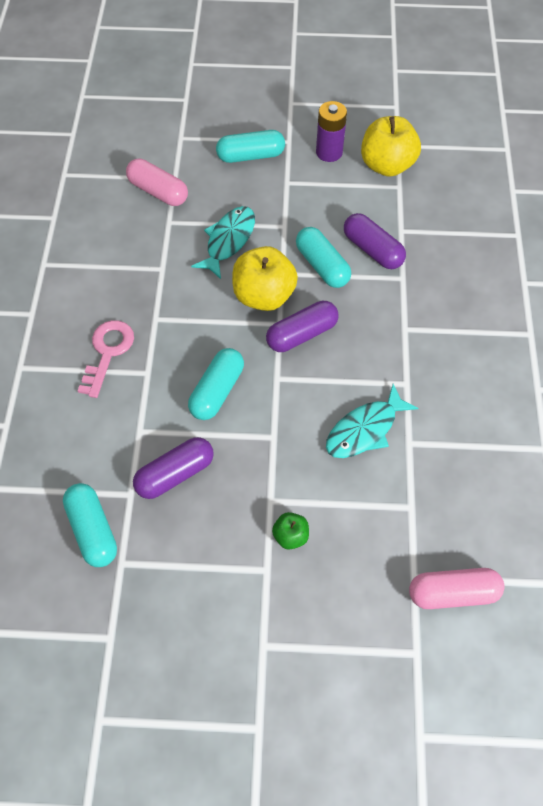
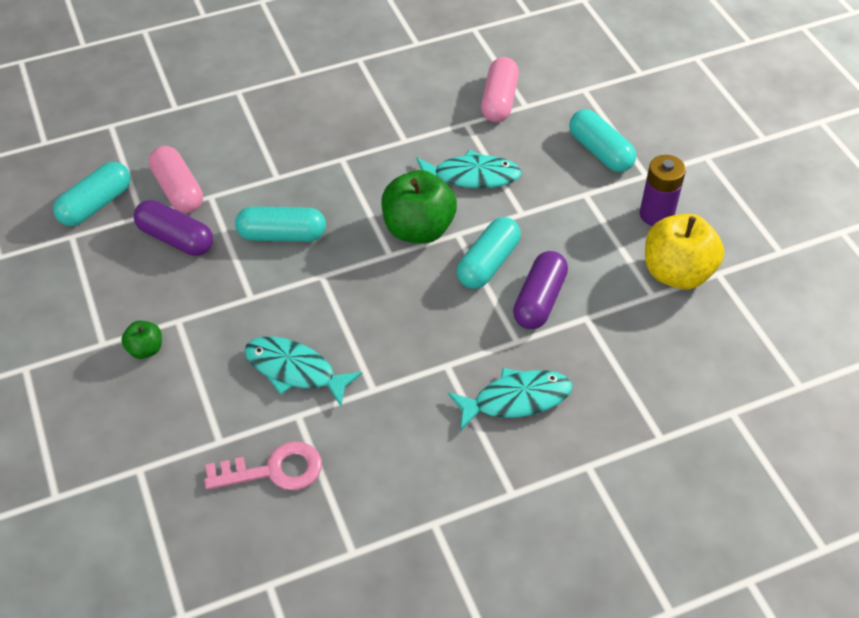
camera: 65 degrees right, 10 degrees down
(108, 352) = (284, 141): pink key -> pink key (274, 470)
(264, 295) = (418, 229): yellow apple -> green apple
(302, 334) = (387, 277): purple capsule -> none
(452, 592) = (133, 509): pink capsule -> pink capsule (178, 190)
(454, 299) = (516, 399): none -> turquoise fish

